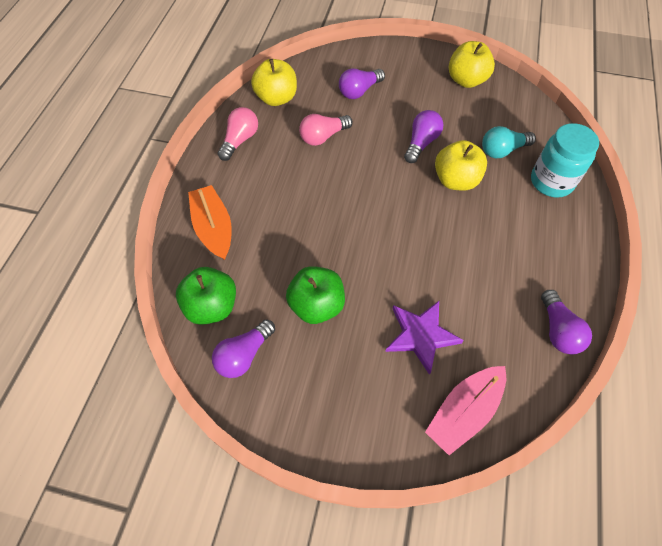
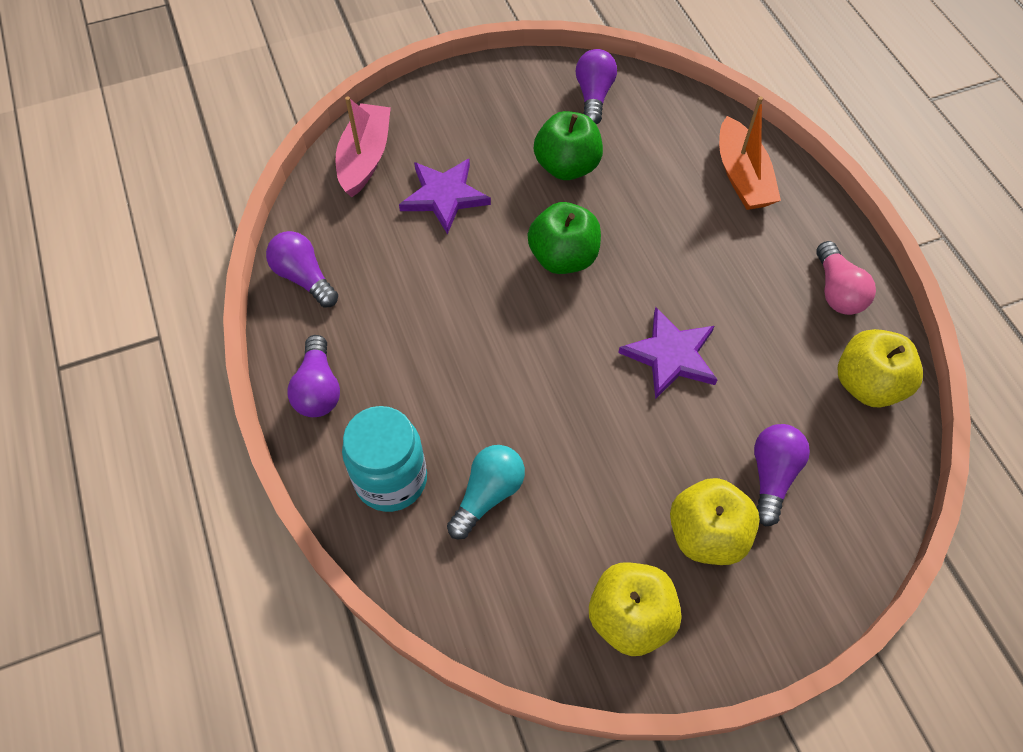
camera: 145 degrees right, 0 degrees up
(212, 306) = (662, 113): green apple -> green apple (563, 257)
(213, 228) = (742, 176): orange boat -> orange boat turned 45 degrees clockwise
(323, 137) = (744, 361): pink light bulb -> none
(358, 159) = (670, 355): none -> purple star
(421, 143) = (609, 434): purple light bulb -> purple light bulb (318, 389)
(455, 180) = (523, 400): yellow apple -> yellow apple (706, 534)

